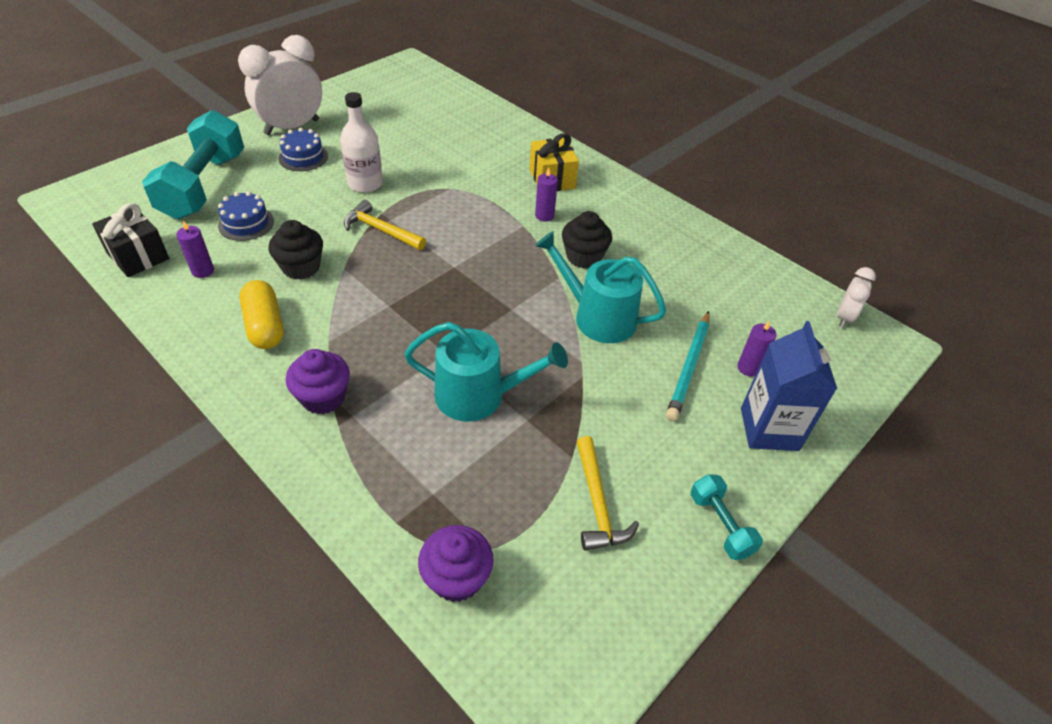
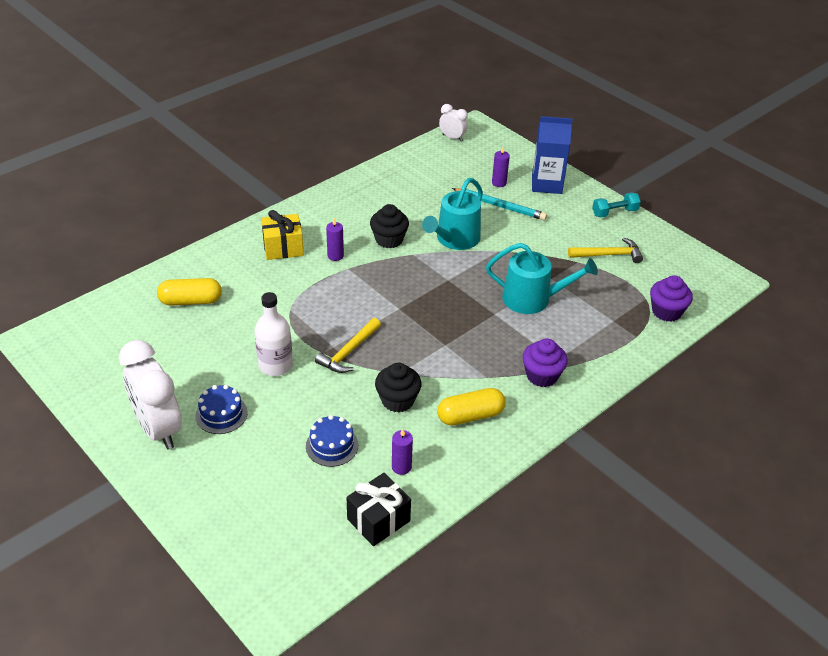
camera: 85 degrees left, 5 degrees down
(204, 186) = (264, 488): turquoise dumbbell -> none
(460, 130) = (191, 301): none -> yellow capsule
(478, 395) = (532, 299): turquoise watering can -> turquoise watering can turned 90 degrees clockwise

